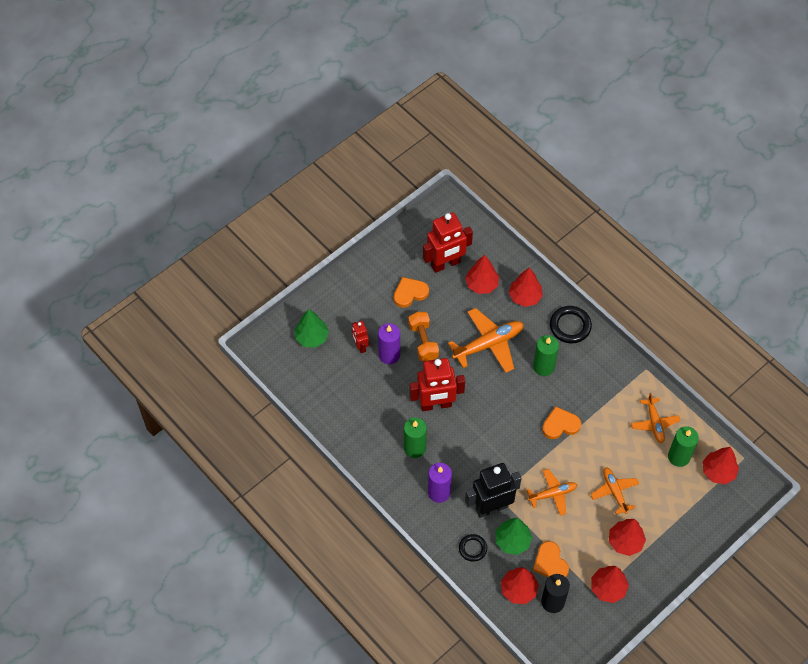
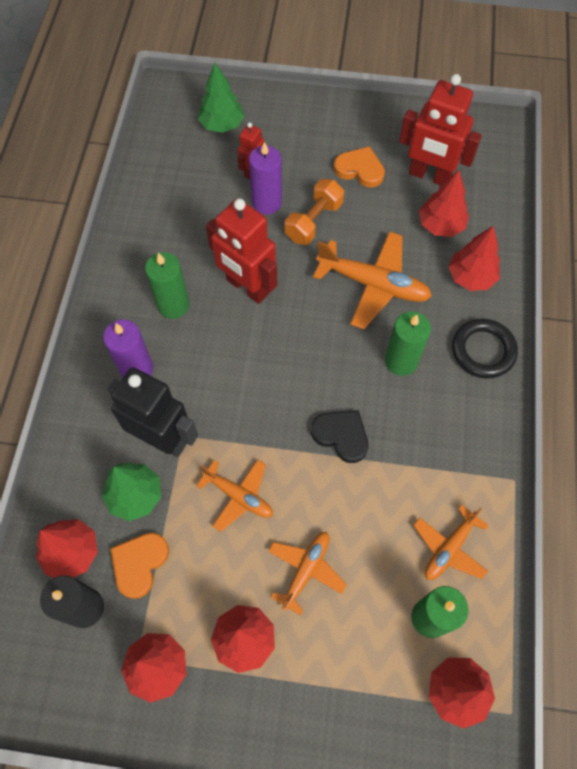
camera: 50 degrees right, 5 degrees up
(472, 548) = (90, 457): black ring -> none
(560, 425) = (341, 436): orange heart -> black heart

